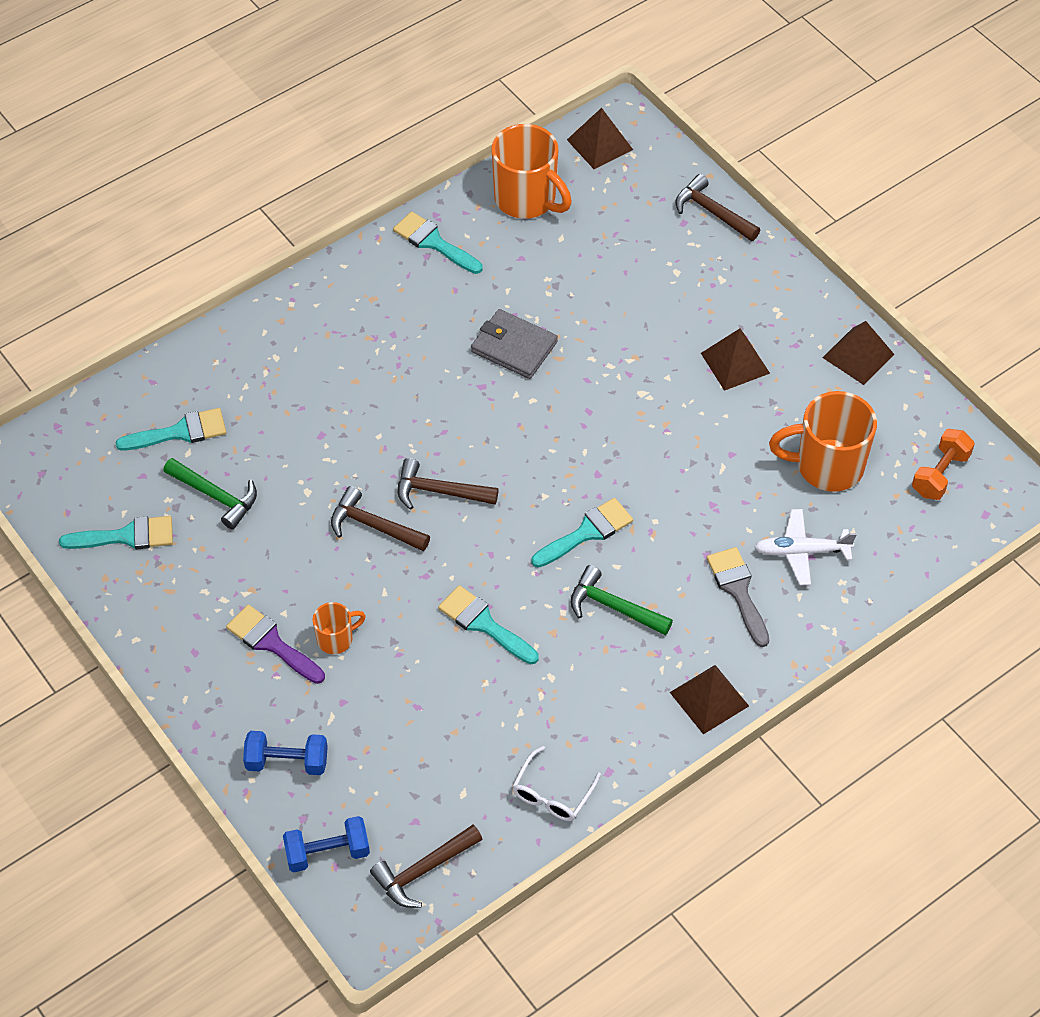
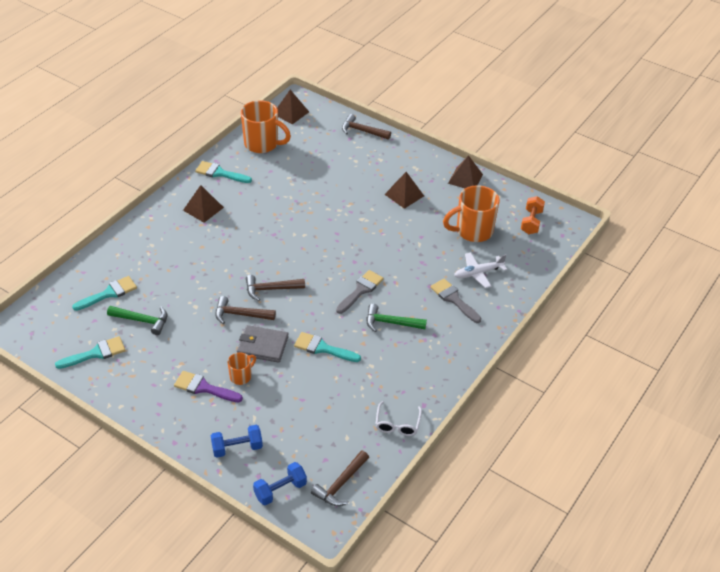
camera: 20 degrees left, 10 degrees down
(514, 347) = (284, 212): grey wallet -> grey wallet (262, 346)
(587, 532) = (360, 290): turquoise brush -> grey brush
(709, 699) = (462, 355): brown pyramid -> brown pyramid (203, 208)

